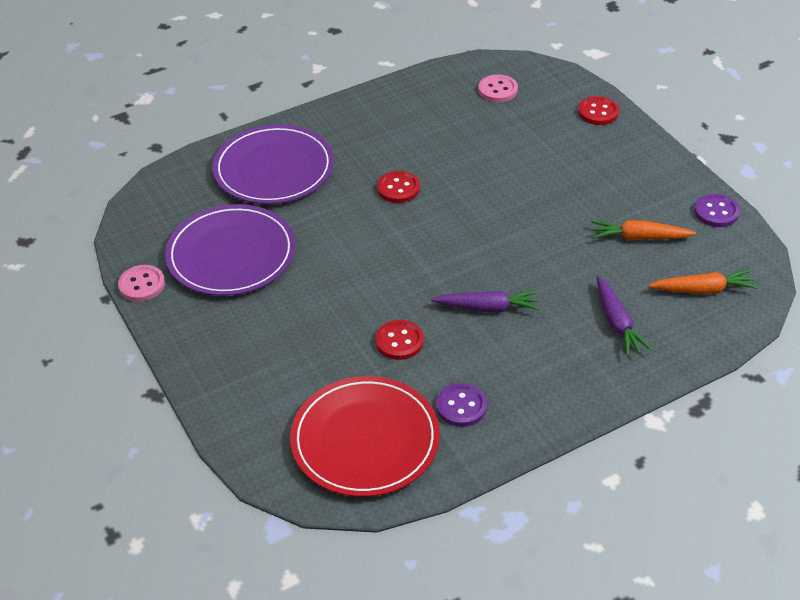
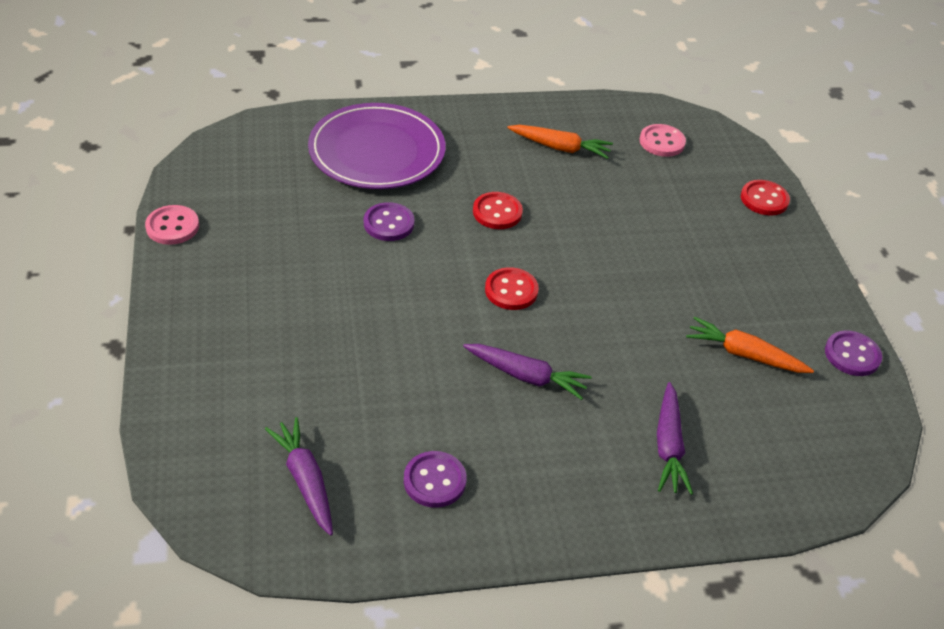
camera: 15 degrees right, 0 degrees up
(231, 254) = (281, 225): purple plate -> none
(317, 225) = (388, 223): none -> purple button
(365, 440) = (305, 481): red plate -> purple carrot
(399, 341) = (406, 380): red button -> red button (511, 290)
(703, 289) = (793, 442): orange carrot -> orange carrot (560, 147)

